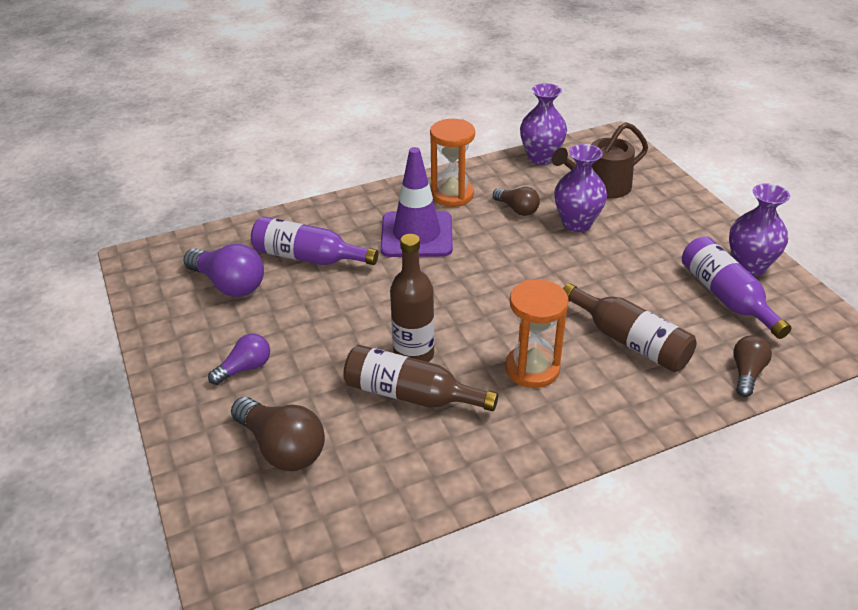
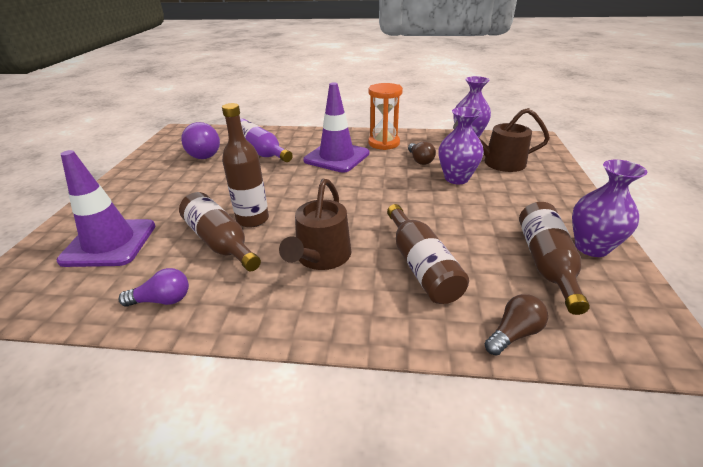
camera: 30 degrees right, 5 degrees down
(245, 368) = (153, 194): purple light bulb -> purple light bulb (162, 300)
(282, 448) = (109, 243): brown light bulb -> purple traffic cone
(532, 369) = (321, 257): orange hourglass -> brown watering can
(726, 297) = (546, 263): purple bottle -> brown bottle

